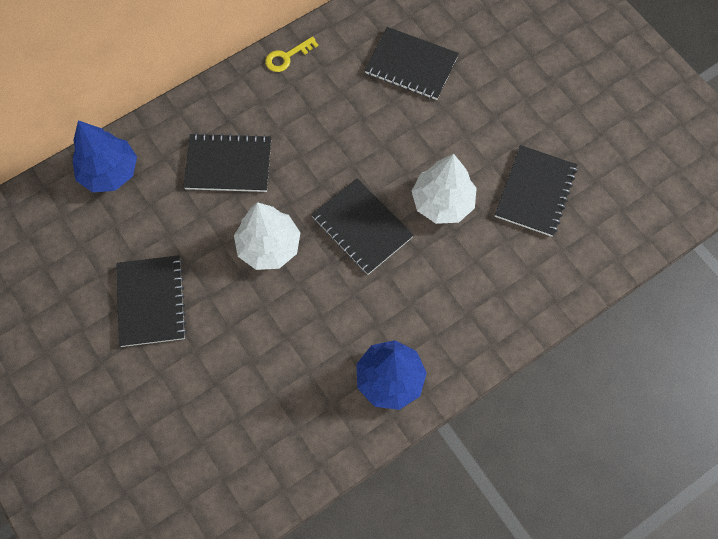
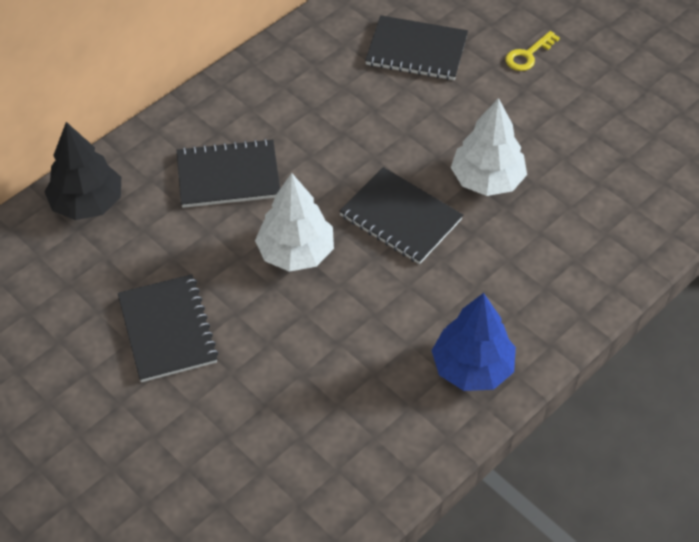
camera: 10 degrees left, 15 degrees down
(109, 172) = (87, 203): blue tree -> black tree
(287, 57) = (271, 60): yellow key -> yellow key (528, 55)
(535, 192) = (589, 155): black notebook -> none

